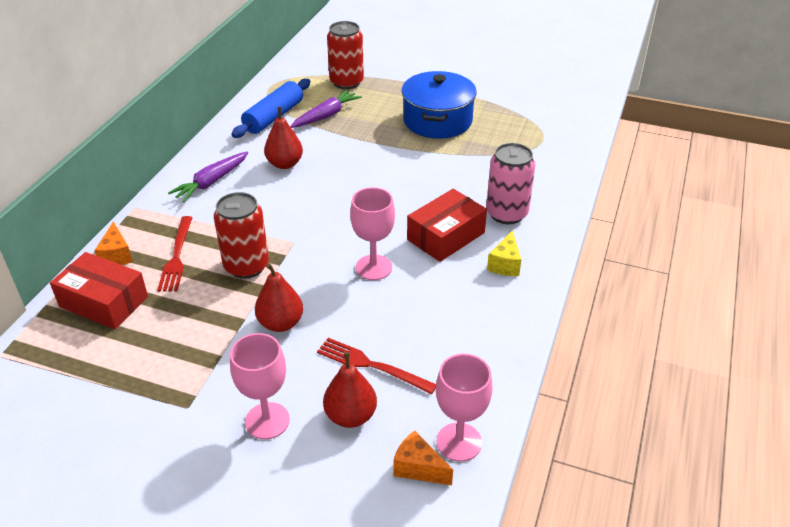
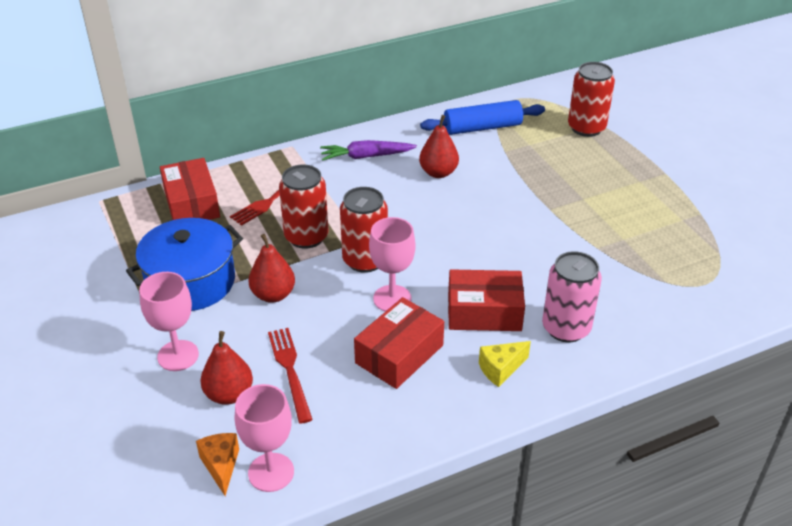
camera: 45 degrees right, 0 degrees up
(116, 255) = (238, 175): orange cheese -> none
(316, 254) = (365, 260): none -> red can
(326, 115) = (527, 149): purple carrot -> none
(431, 300) = (399, 354): none -> red box
(437, 121) = (622, 207): blue pot -> blue pot (191, 282)

